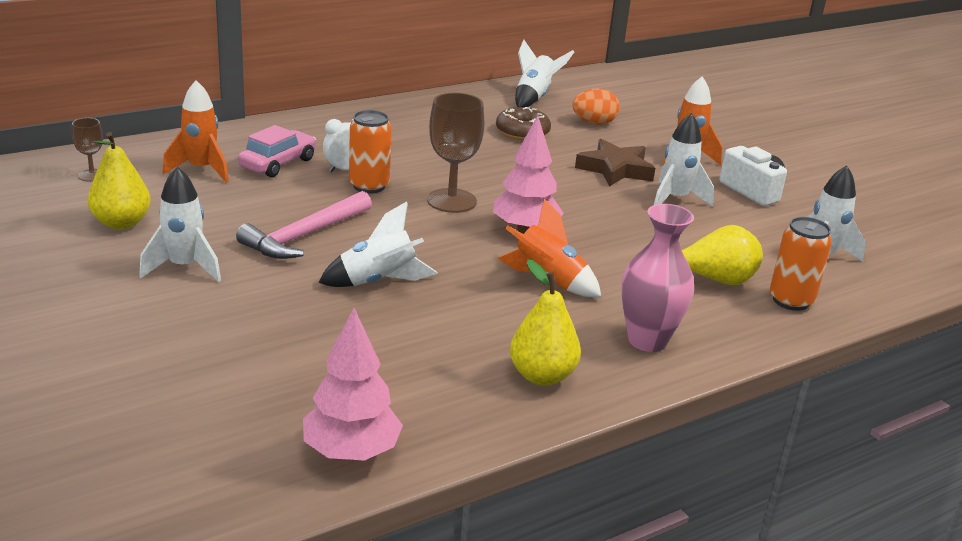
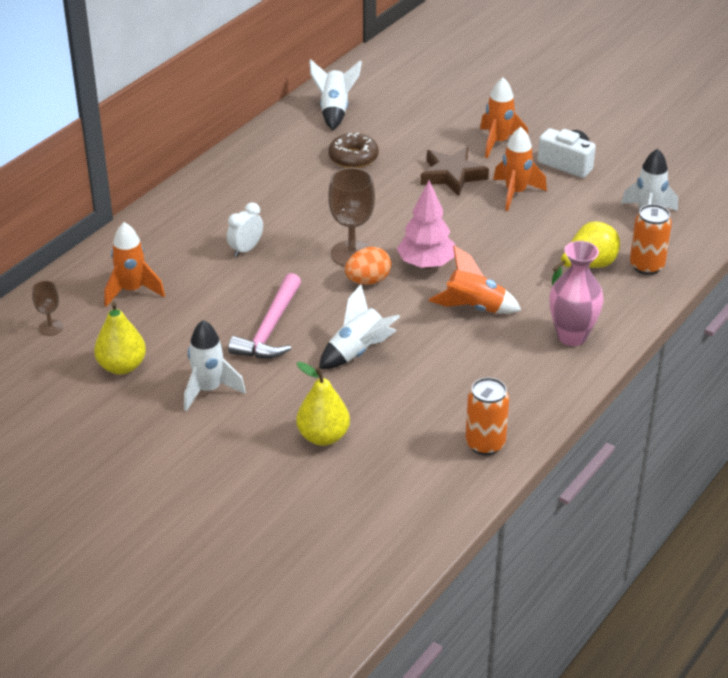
camera: 20 degrees left, 10 degrees up
(278, 163) = (187, 262): pink car -> none
(351, 452) = (445, 492): pink tree -> none
(369, 186) = (278, 261): orange can -> orange can (485, 444)
(542, 376) = (522, 390): yellow pear -> yellow pear (323, 436)
(594, 123) = (403, 126): orange egg -> orange egg (368, 281)
(675, 199) = (515, 193): white rocket -> orange rocket

